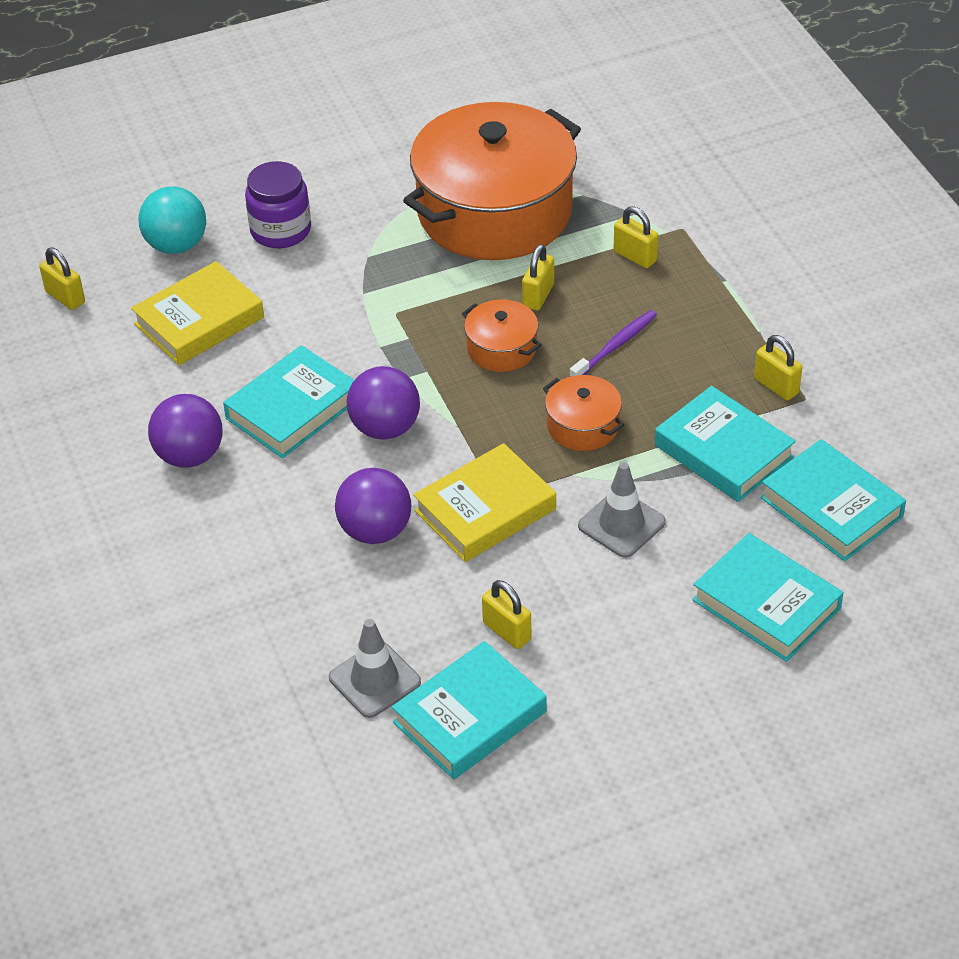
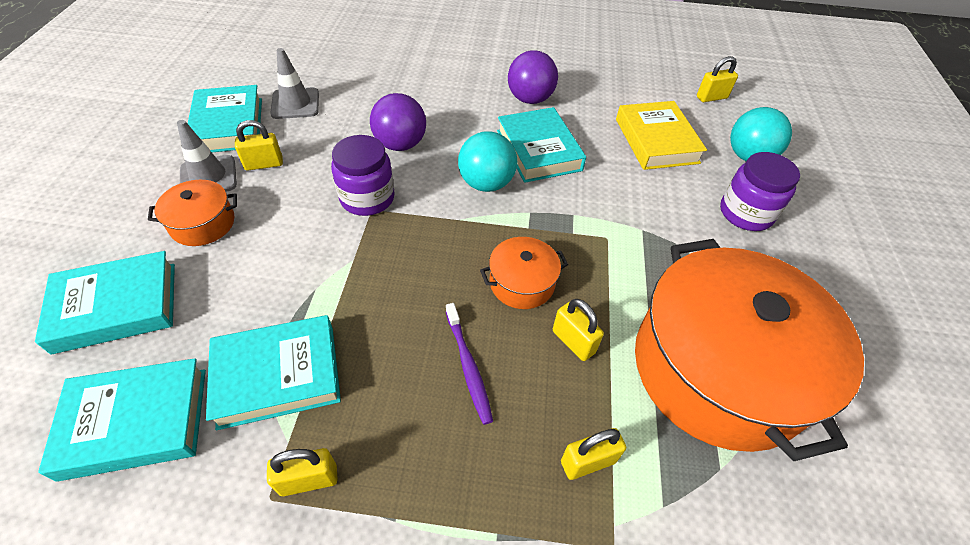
camera: 115 degrees right, 5 degrees up
(385, 428) = (486, 183): purple ball -> turquoise ball
(485, 510) = (367, 198): yellow book -> purple jar
(583, 426) = (395, 291): orange pot -> orange pot (203, 223)
(621, 524) = (280, 262): grey traffic cone -> grey traffic cone (208, 177)

